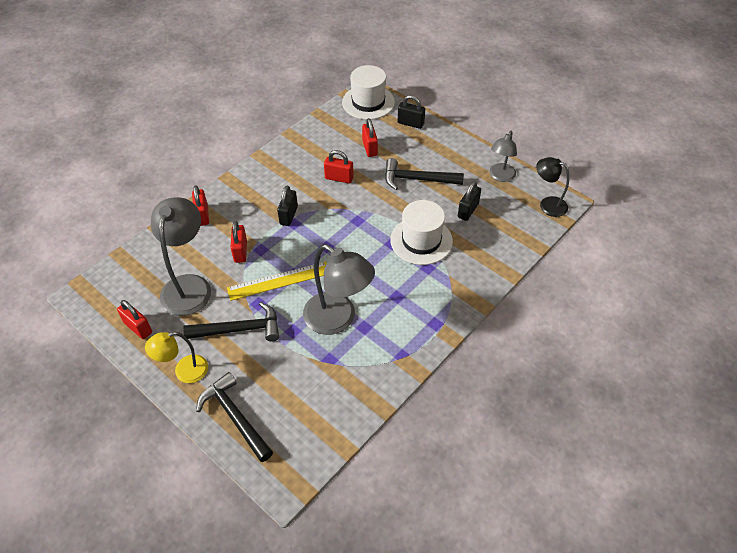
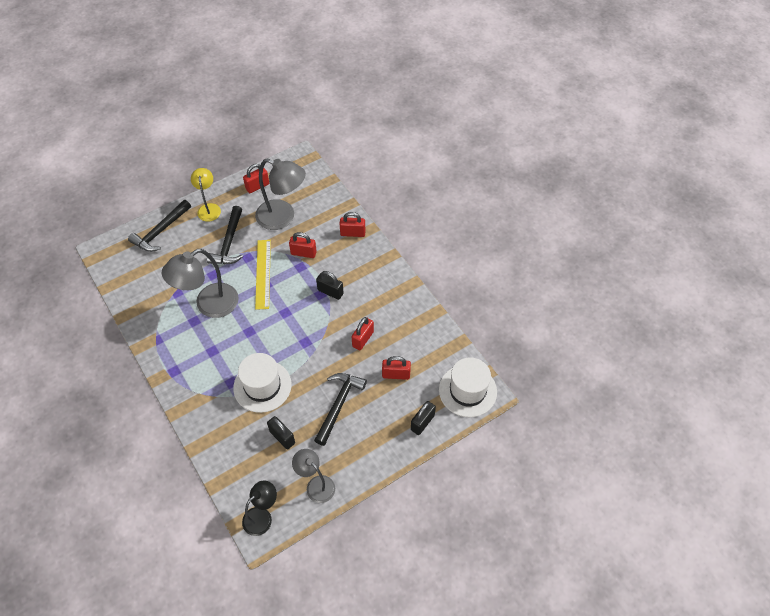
camera: 105 degrees right, 5 degrees up
(235, 417) = (160, 231): black hammer -> black hammer turned 150 degrees clockwise

